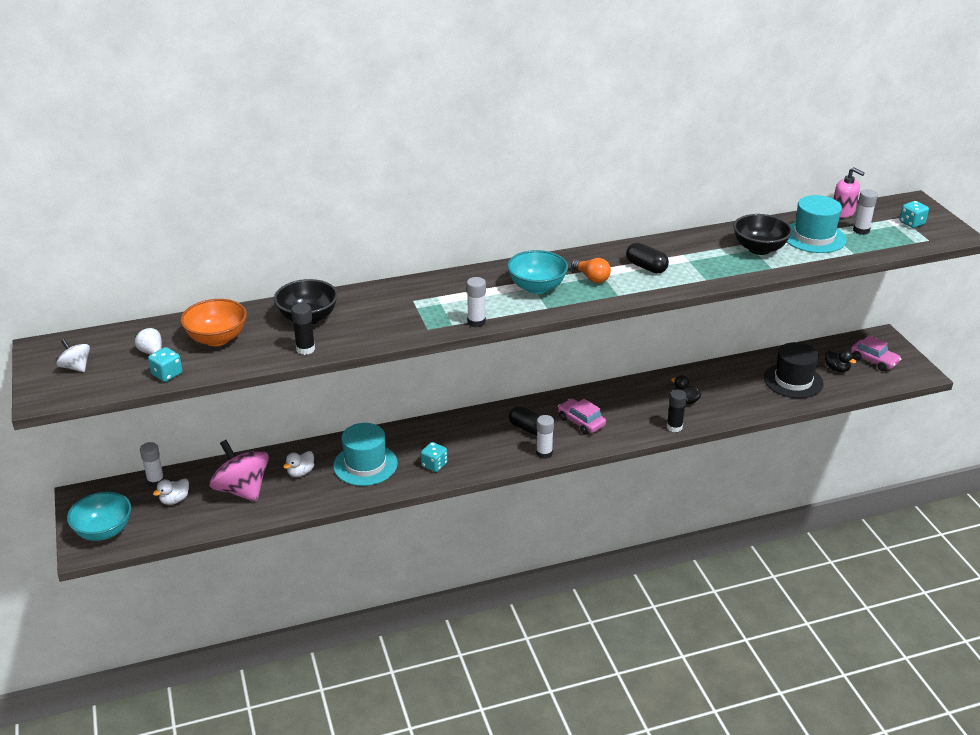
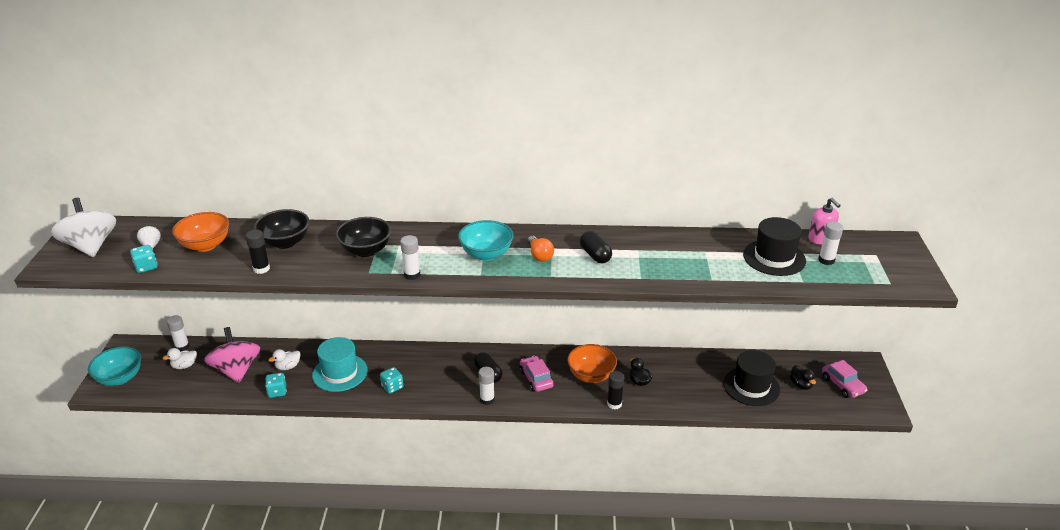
camera: 20 degrees right, 0 degrees up
(76, 367) = (91, 246): white spinning top -> white spinning top, size x2.01
(634, 406) = (591, 375): none -> orange bowl
(759, 249) = (712, 259): black bowl -> black bowl (366, 250)
(814, 237) = (774, 258): turquoise hat -> black hat
(911, 223) = (884, 263): turquoise dice -> turquoise dice (277, 392)

